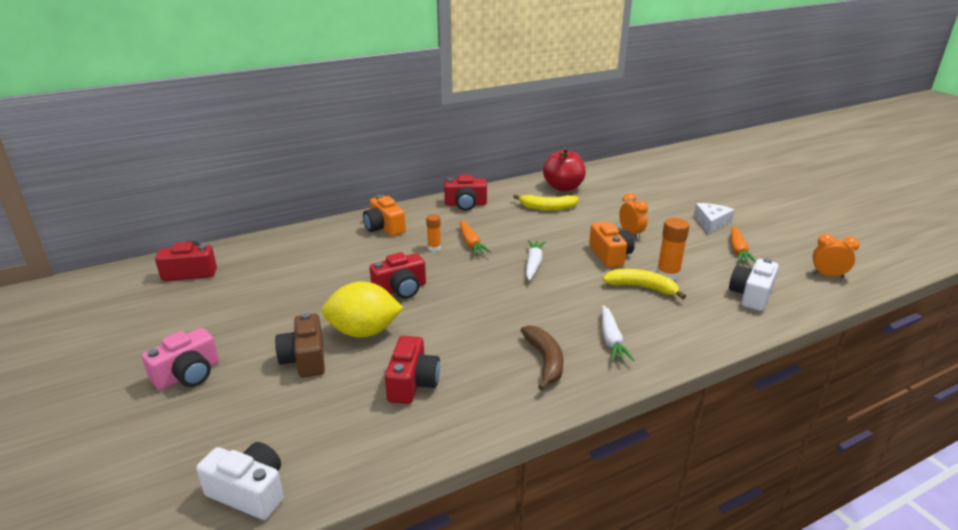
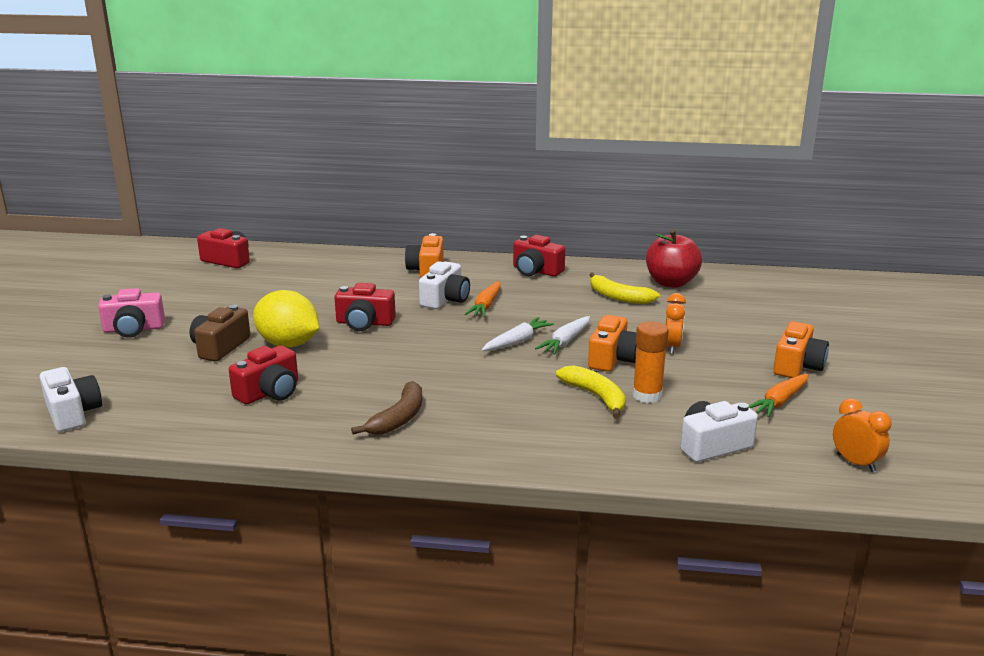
camera: 35 degrees right, 5 degrees down
(434, 248) = (445, 299): orange glue stick -> white camera
(611, 340) = (486, 426): white carrot -> white carrot (565, 342)
(711, 222) = (797, 366): white cheese -> orange camera

